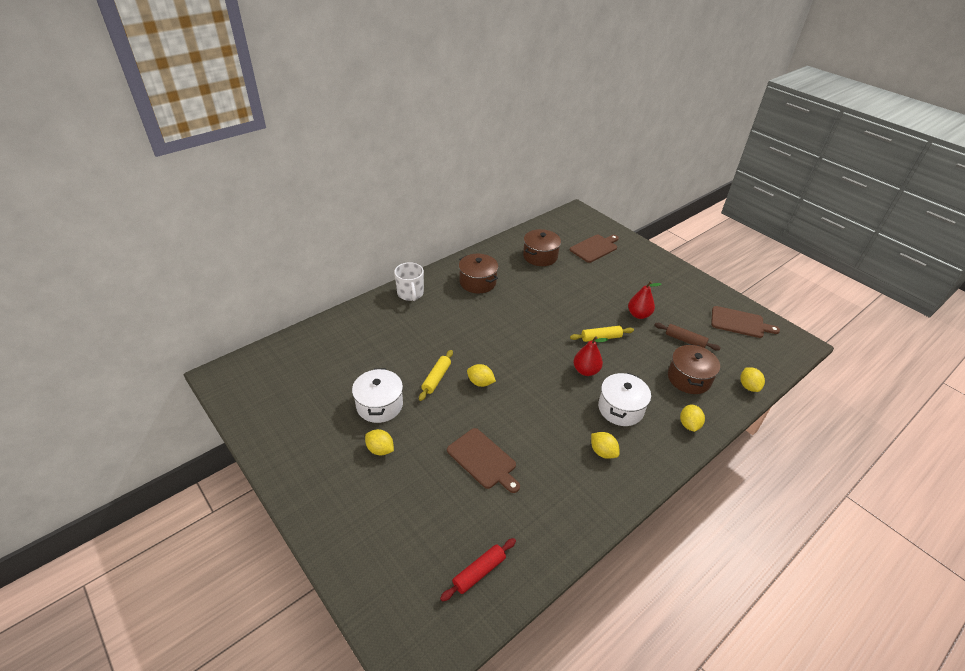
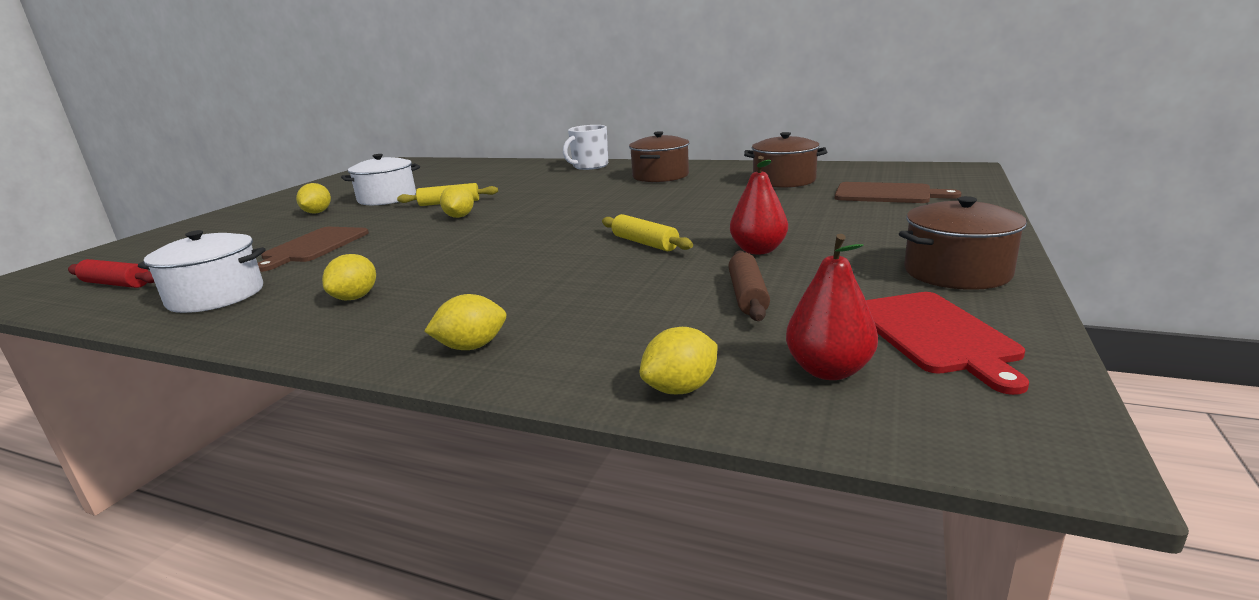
camera: 65 degrees right, 20 degrees down
(586, 371) = (545, 252): red pear -> red pear (828, 370)
(620, 408) = (472, 288): white pot -> white pot (216, 296)
(689, 378) = (623, 321): brown pot -> brown pot (957, 272)
(739, 323) = (935, 335): brown cutting board -> red cutting board

